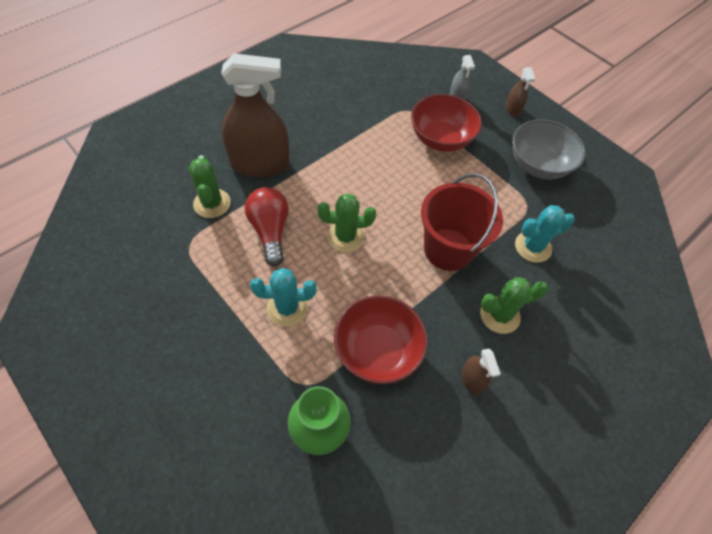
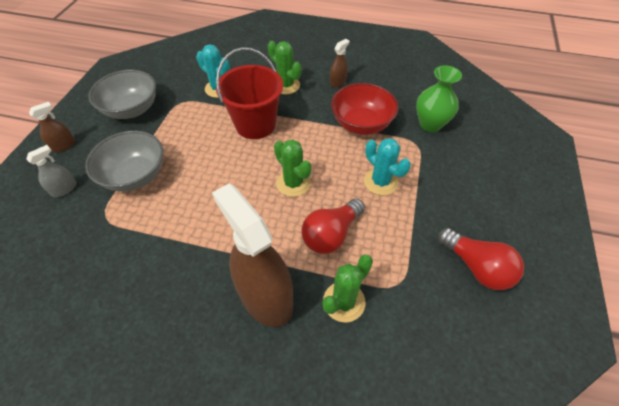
camera: 120 degrees left, 5 degrees down
(142, 312) = (476, 267): none -> red light bulb
(441, 139) = (135, 176): red bowl -> grey bowl

